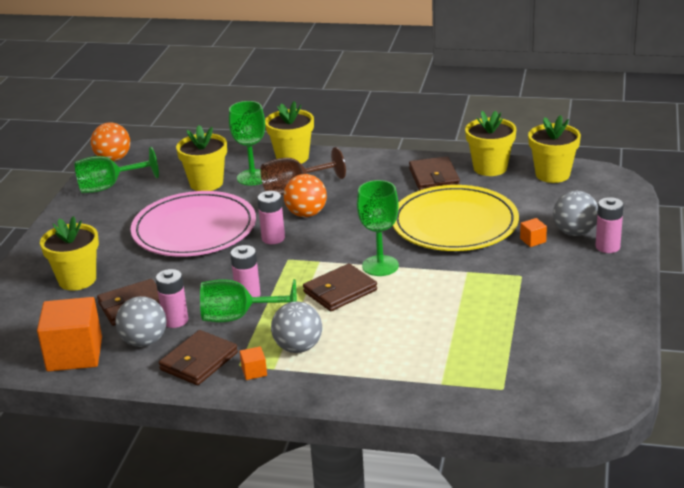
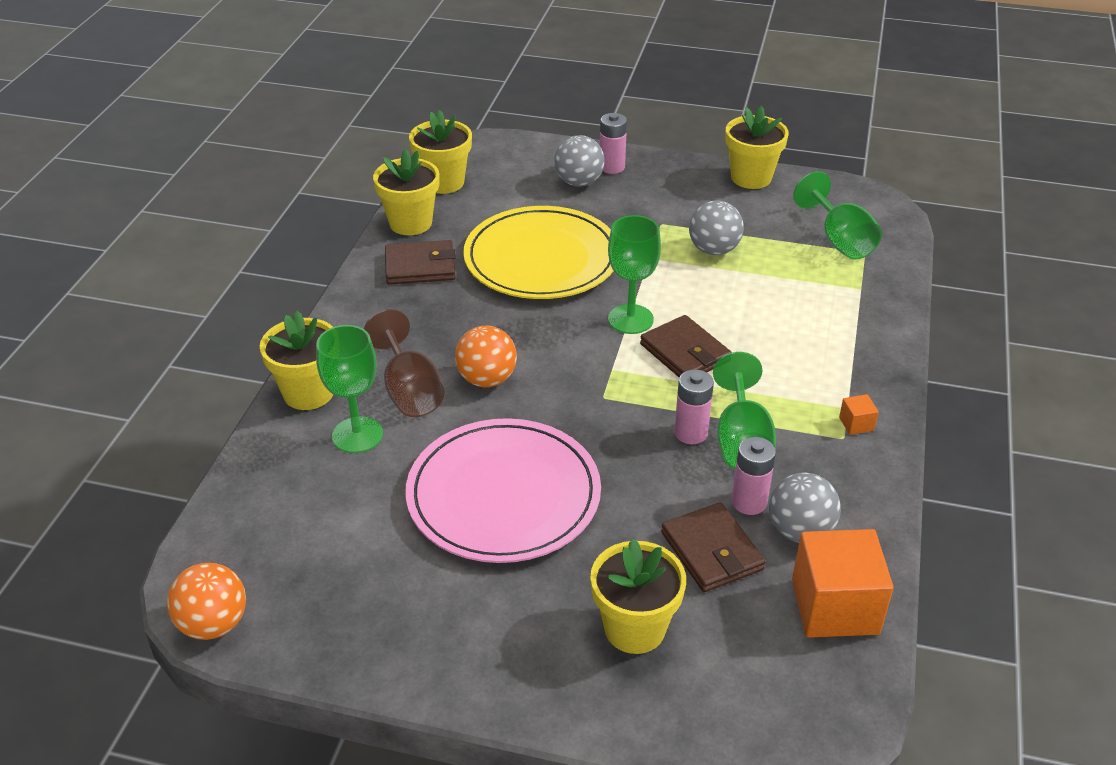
camera: 90 degrees left, 10 degrees up
(109, 187) = (325, 619): green goblet -> green goblet (839, 240)
(199, 361) = (840, 474): brown wallet -> none
(206, 183) = (358, 488): yellow flower pot -> yellow flower pot (751, 177)
(273, 238) = (547, 411): pink battery -> none
(298, 347) = (805, 388): grey ball -> grey ball (713, 250)
(533, 240) = (590, 209): orange cube -> none

